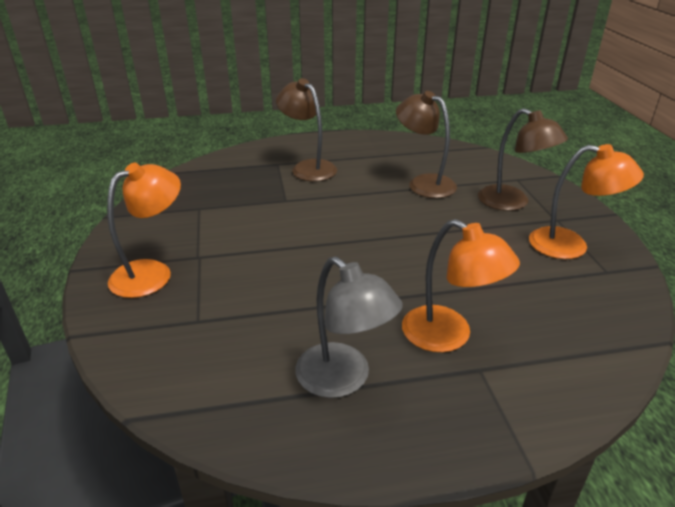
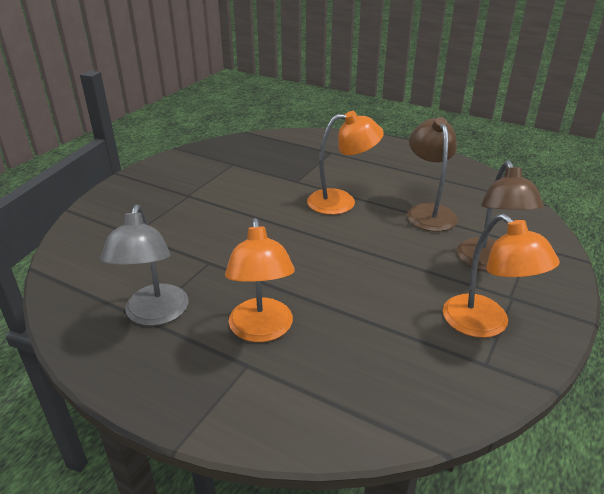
camera: 40 degrees right, 0 degrees up
(152, 273) = (150, 193): orange lamp -> orange lamp (341, 202)
(308, 167) = (350, 163): brown lamp -> none

